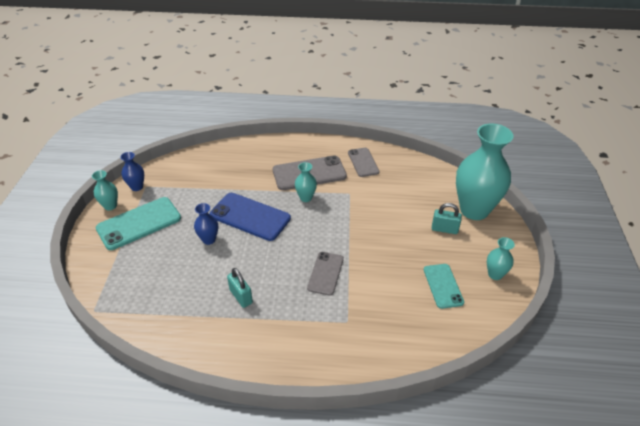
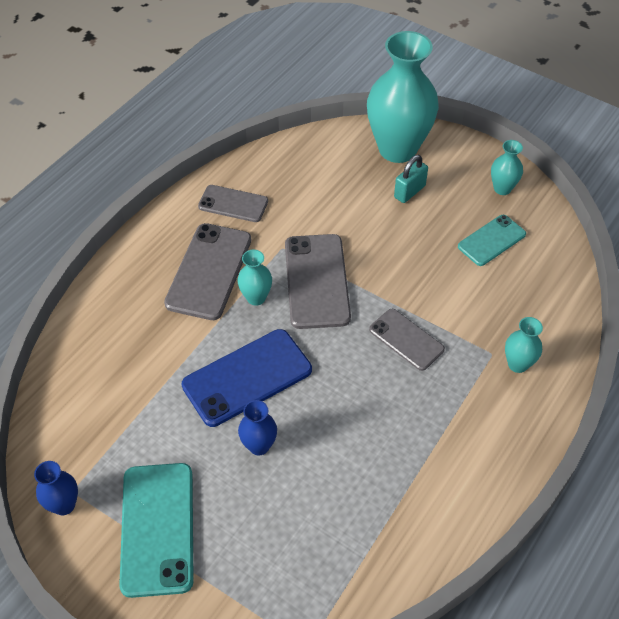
camera: 60 degrees left, 10 degrees up
(110, 206) = (83, 559): turquoise vase -> turquoise vase (517, 364)
(241, 296) = (390, 447): turquoise padlock -> none
(337, 216) = (316, 281): none -> grey phone
(443, 286) = (491, 240): turquoise phone -> turquoise phone turned 60 degrees counterclockwise

